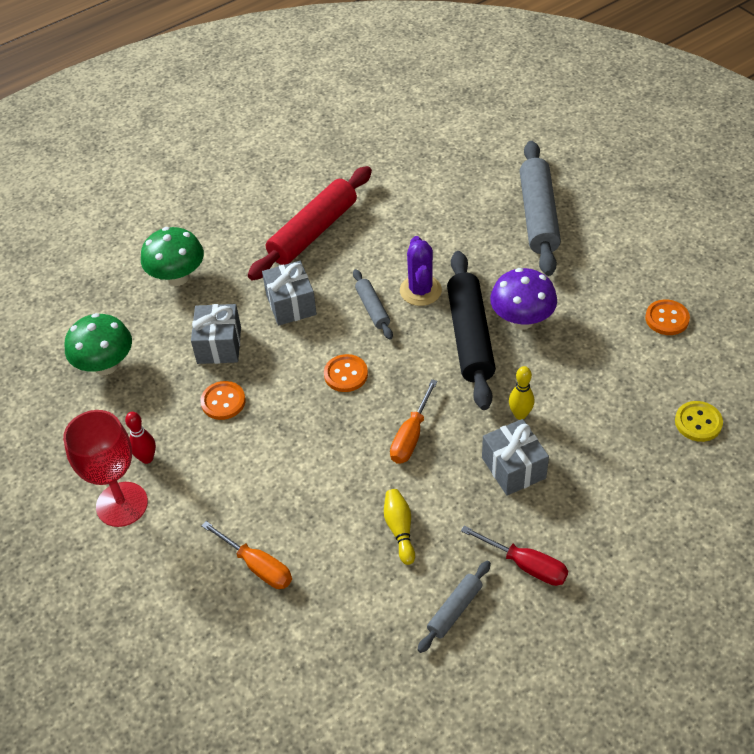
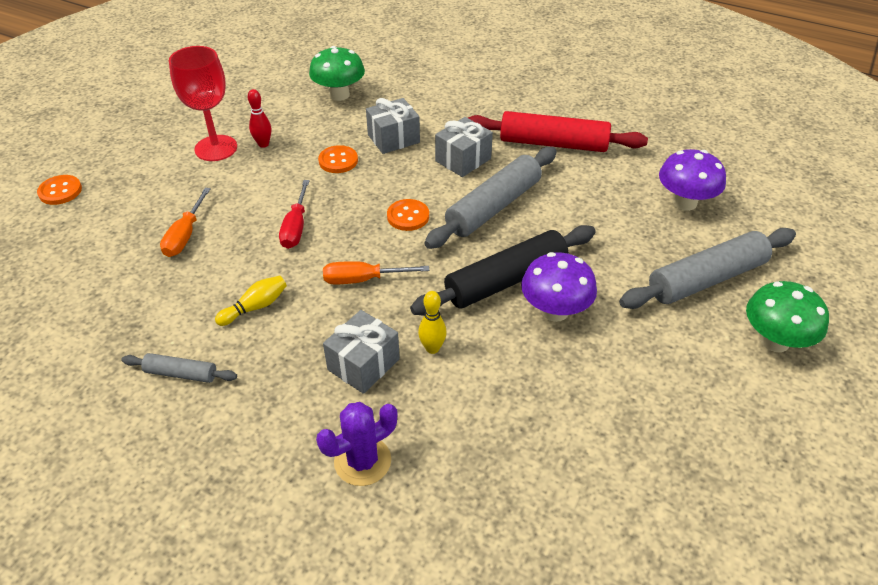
camera: 60 degrees right, 5 degrees down
(177, 277) = (447, 95): green mushroom -> green mushroom (774, 341)
(372, 309) = (493, 207): grey rolling pin -> grey rolling pin, size x2.00
(420, 290) = (538, 229): purple cactus -> purple cactus (362, 461)
(447, 186) = (684, 202): none -> purple mushroom
(525, 565) = (250, 410): red screwdriver -> red screwdriver (296, 227)
(667, 319) = (650, 435): orange button -> orange button (60, 191)
(698, 422) = (514, 512): yellow button -> none

